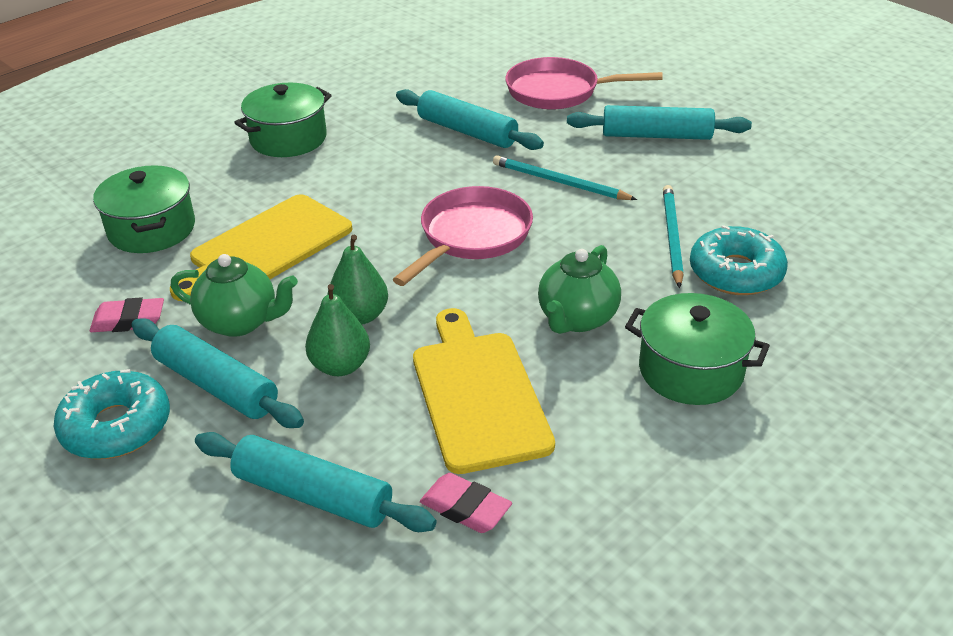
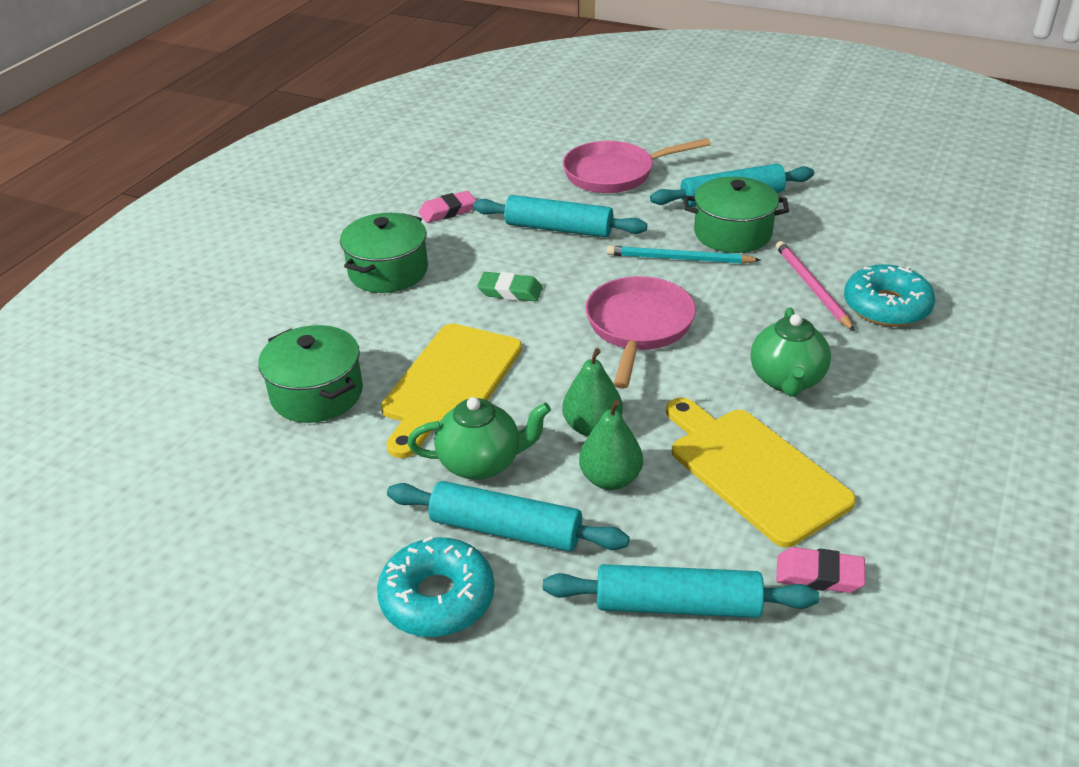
camera: 20 degrees left, 0 degrees up
(128, 320) = (366, 491): pink eraser -> pink eraser (447, 211)
(380, 178) = (510, 291): none -> green eraser
(672, 237) = (811, 287): turquoise pencil -> pink pencil
(691, 370) = (913, 401): green pot -> green pot (732, 233)

